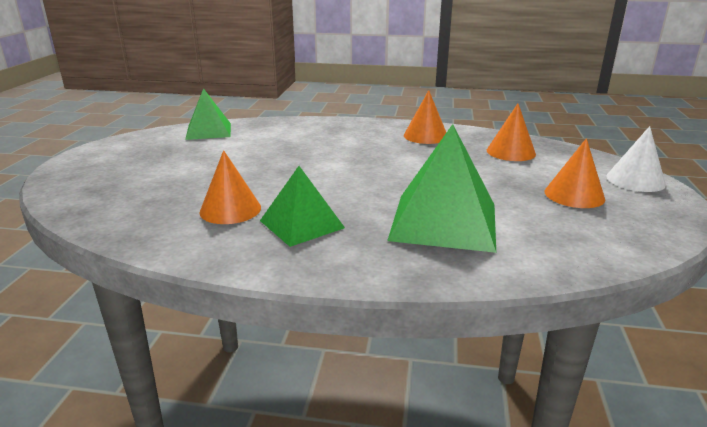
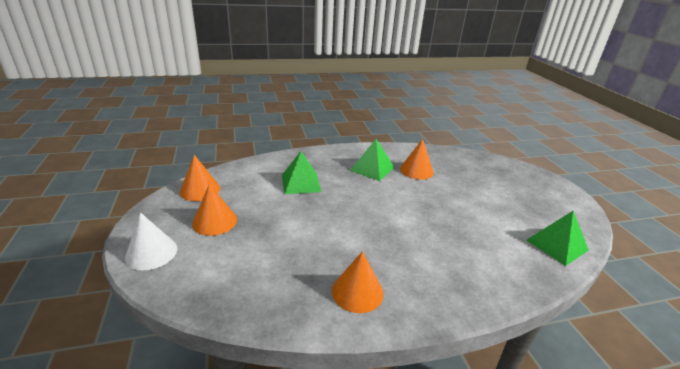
camera: 155 degrees right, 5 degrees up
(444, 221) = (301, 183): green pyramid -> green pyramid, size x0.62
(511, 152) = (260, 277): orange cone -> orange cone (200, 190)

